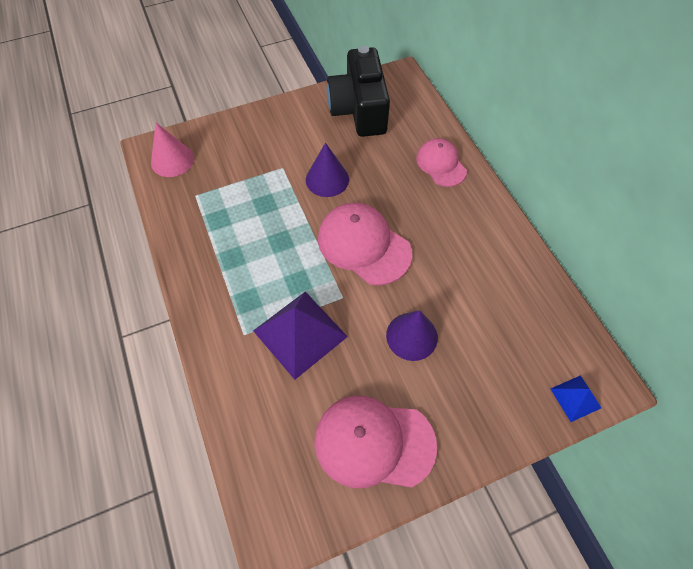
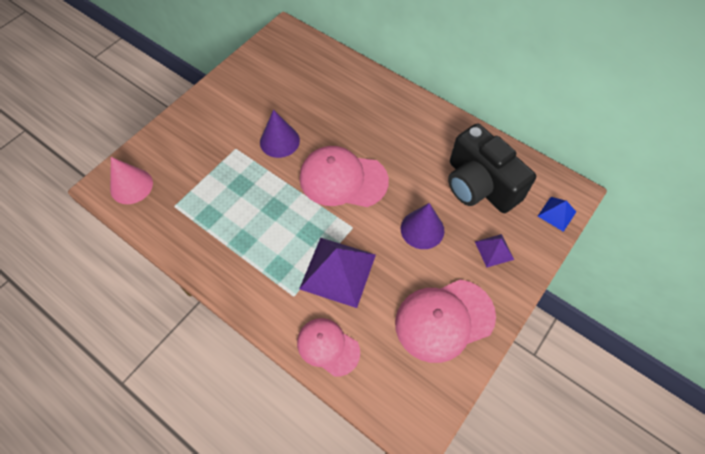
camera: 30 degrees left, 0 degrees up
(359, 110) = (269, 73): black camera -> black camera (480, 185)
(441, 164) = (361, 89): pink cap -> pink cap (328, 347)
(475, 399) = (494, 250): none -> purple pyramid

